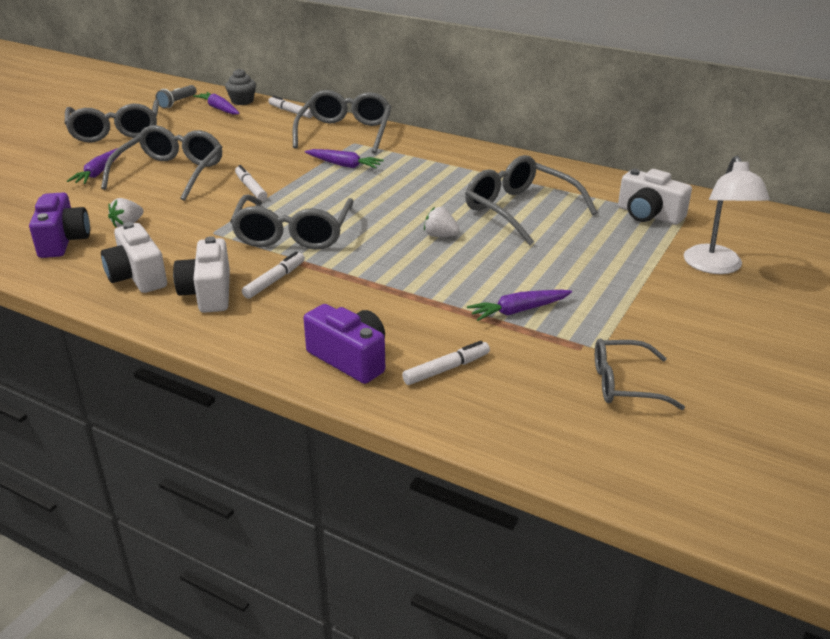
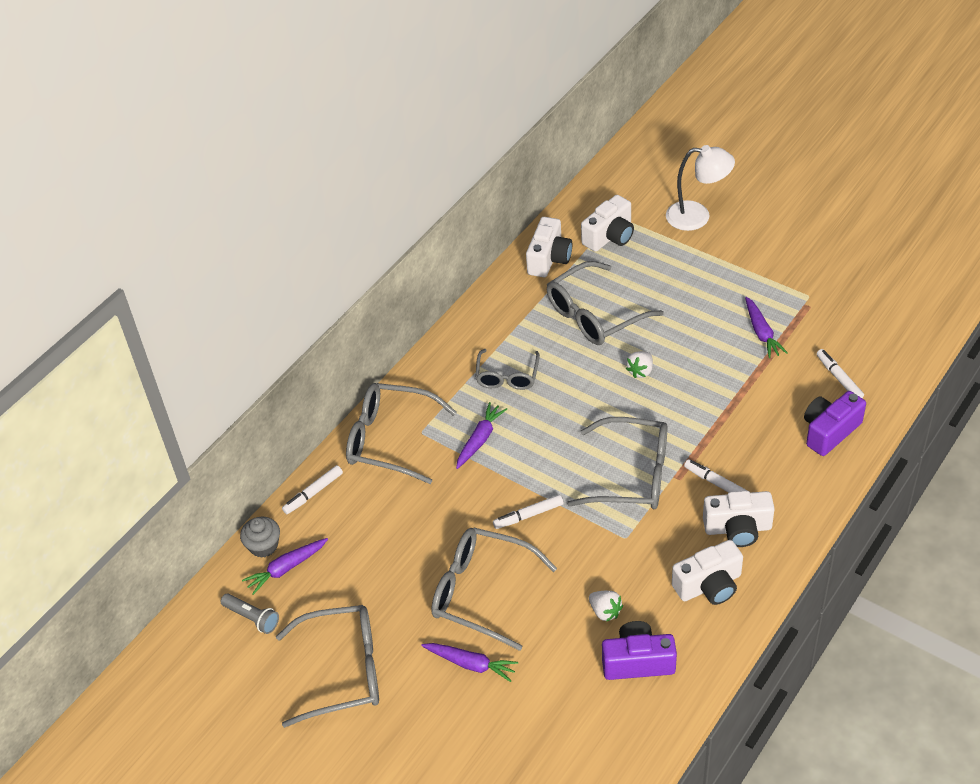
camera: 80 degrees left, 15 degrees up
(596, 185) = (549, 259): none -> white camera
(625, 384) = (849, 290): grey glasses -> grey glasses (507, 376)

